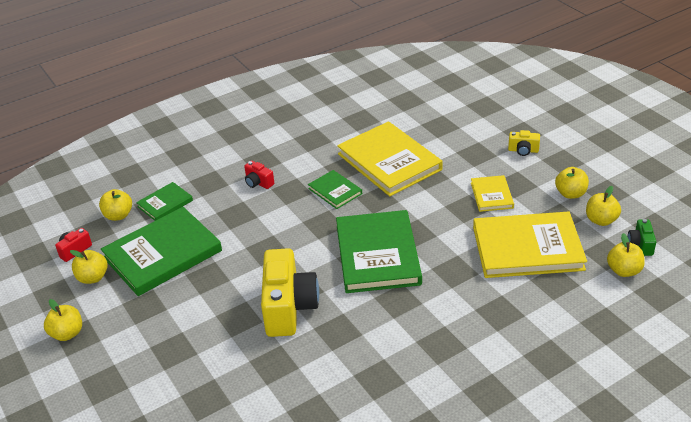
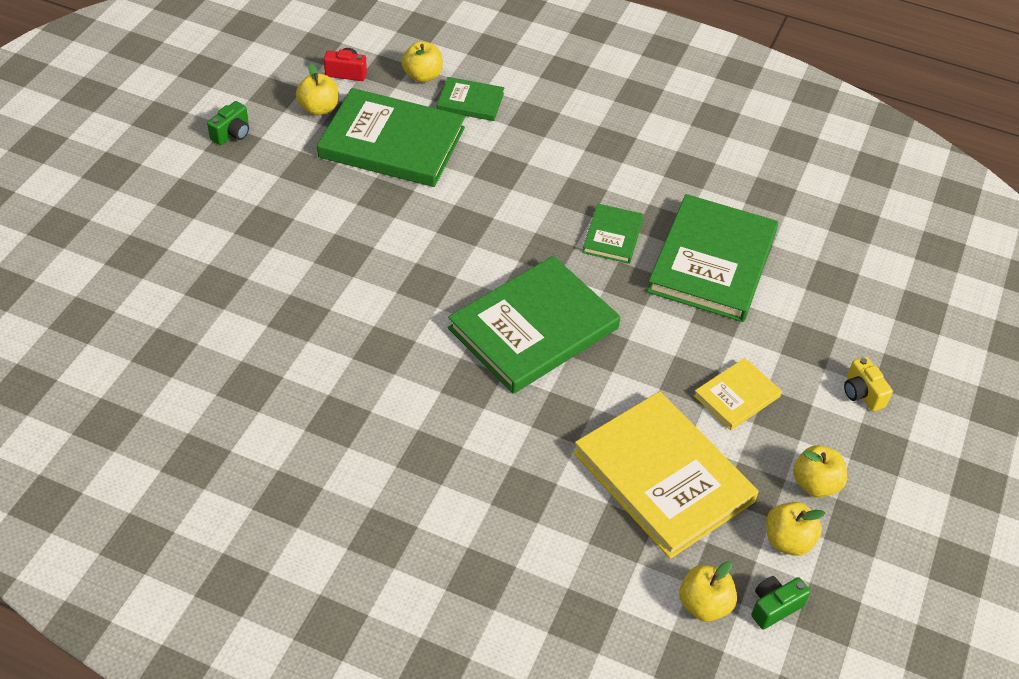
camera: 50 degrees right, 10 degrees up
(67, 333) = (232, 134): yellow apple -> green camera
(258, 183) = (569, 160): red camera -> none
(289, 307) = (389, 288): yellow camera -> none
(389, 162) = (712, 262): yellow book -> green book

